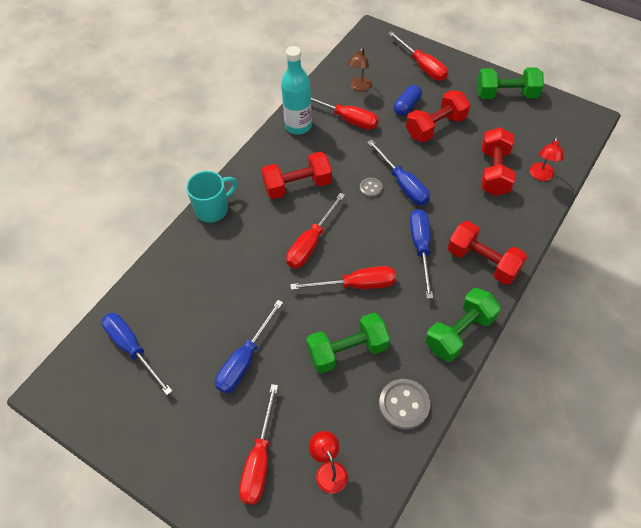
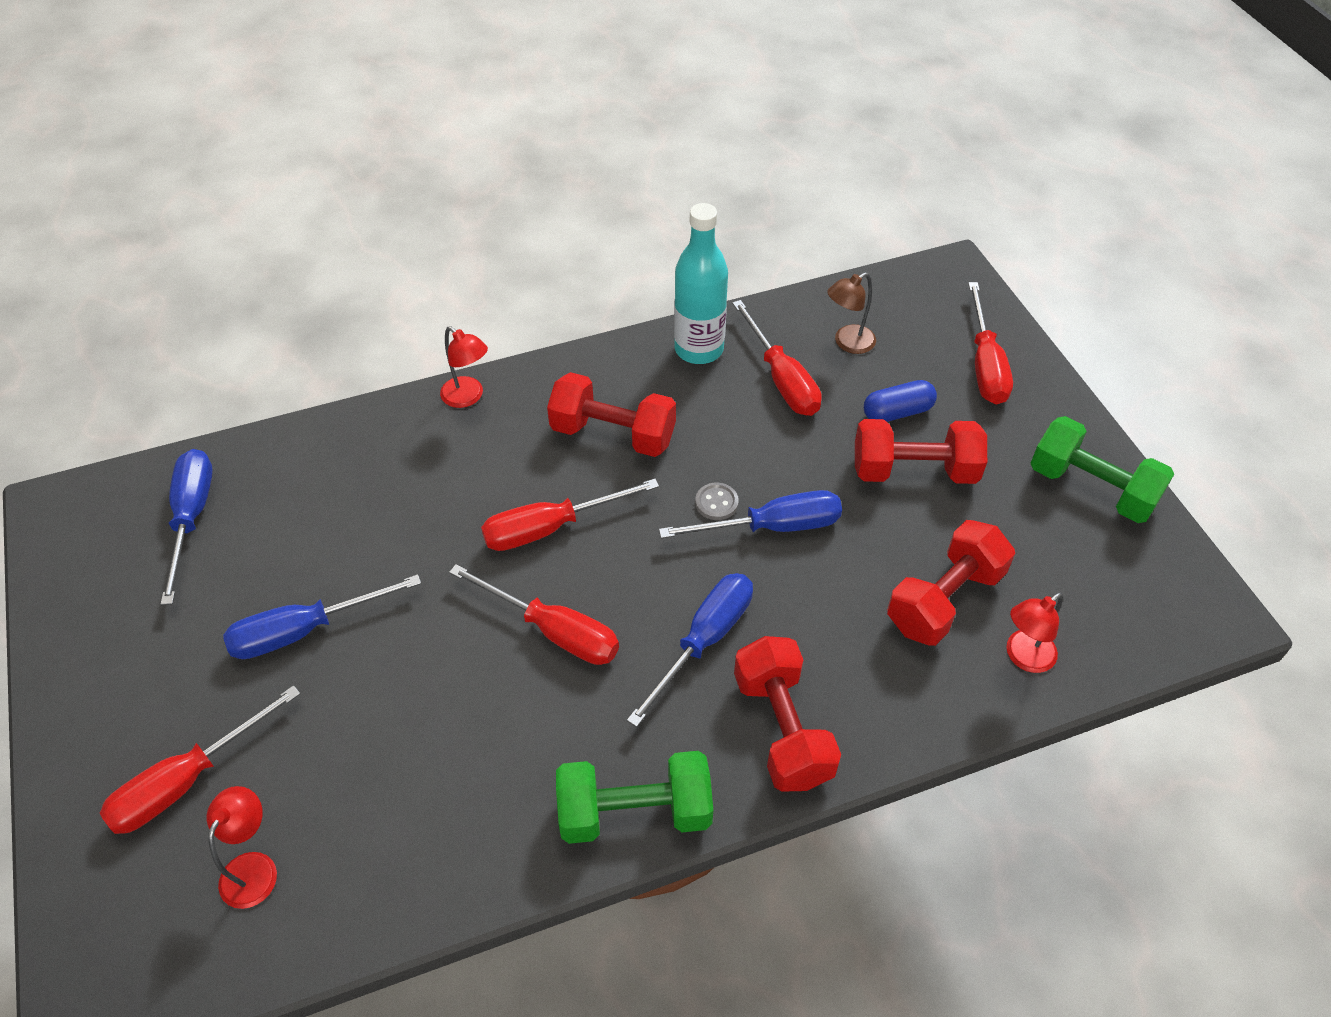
camera: 35 degrees right, 5 degrees down
(213, 209) = (468, 397): turquoise mug -> red lamp
(347, 351) = (447, 717): green dumbbell -> none
(403, 184) = (772, 527): blue screwdriver -> blue screwdriver turned 105 degrees counterclockwise
(404, 405) = (445, 856): grey button -> none

